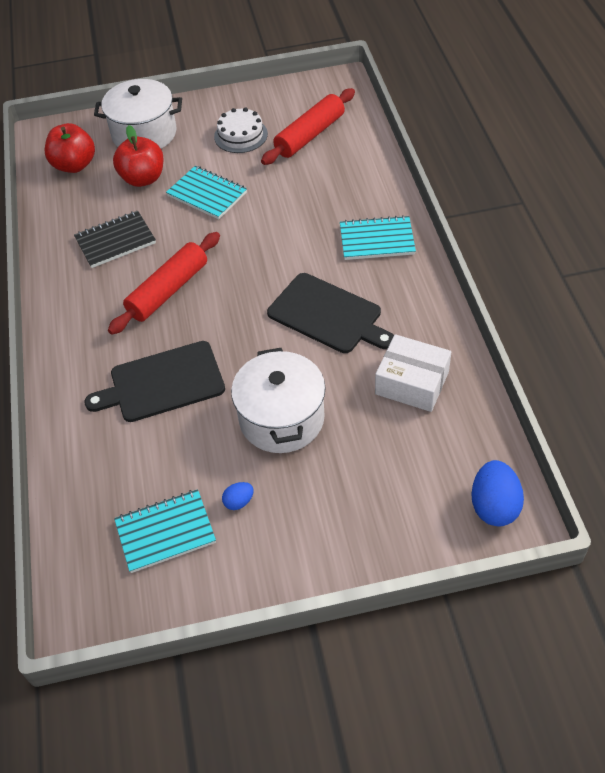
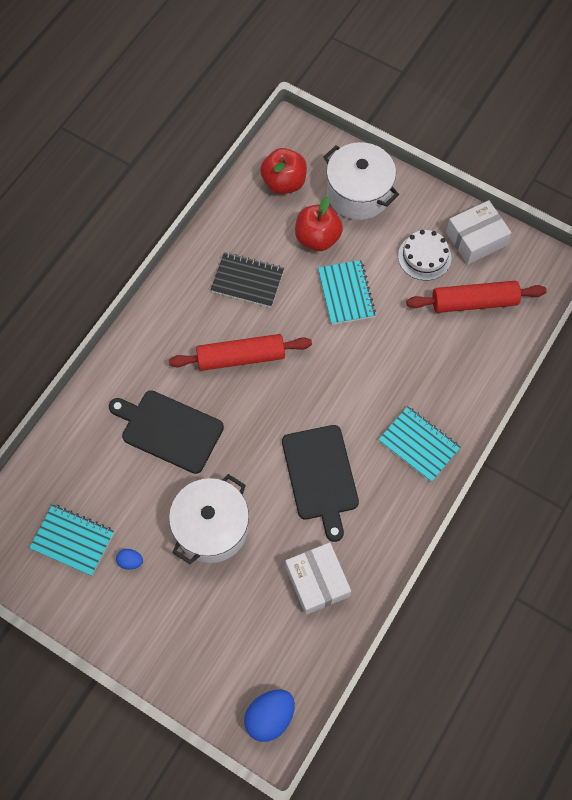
camera: 40 degrees right, 15 degrees up
(266, 102) = (475, 239): none -> white box

